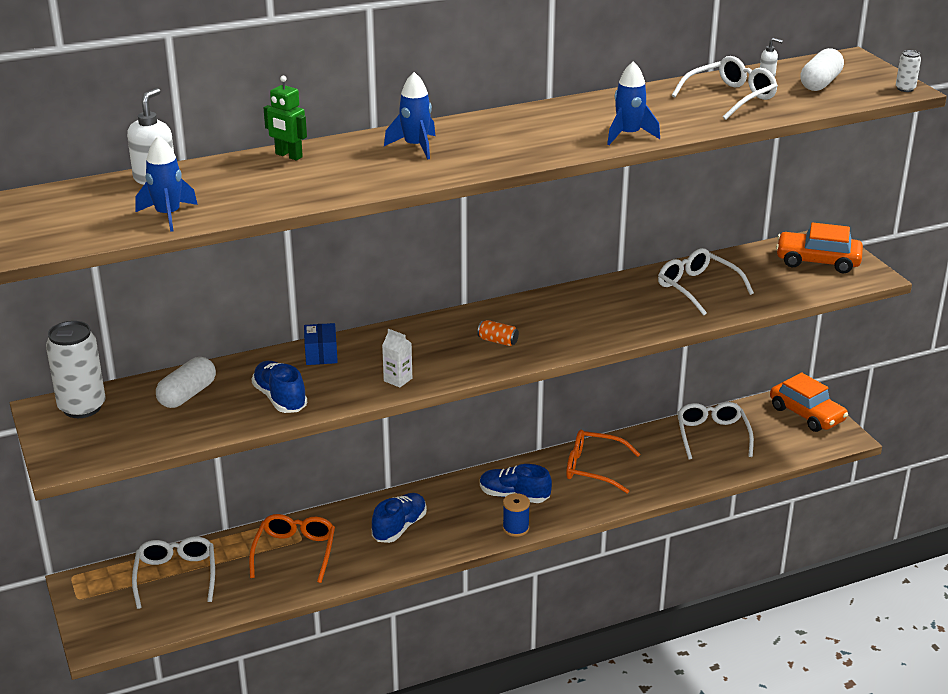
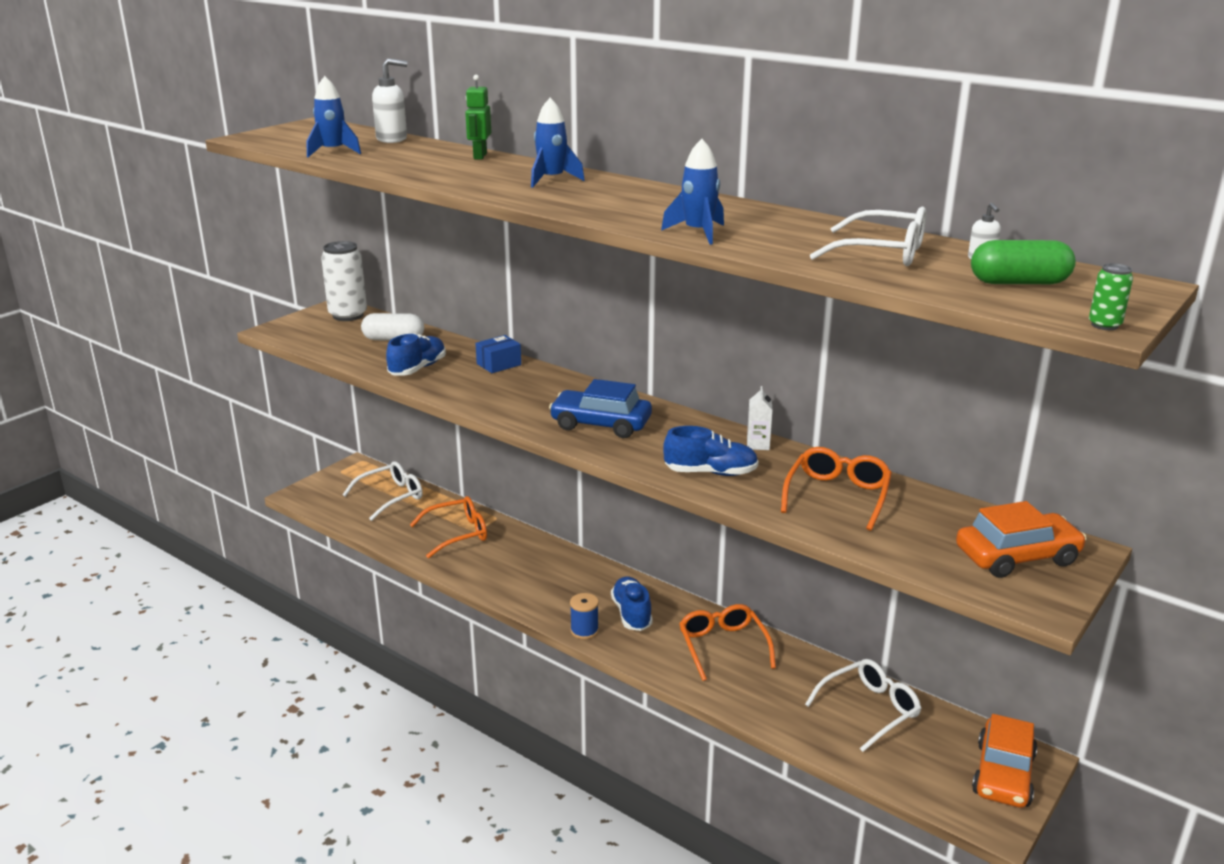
camera: 60 degrees right, 5 degrees down
(398, 379) = (490, 401): white carton -> white carton (758, 444)
(399, 527) = (531, 570): blue shoe -> blue shoe (710, 473)
(498, 341) = (601, 424): orange can -> blue car
(697, 288) = (837, 496): white glasses -> orange glasses
(817, 261) = (1017, 557): orange car -> orange car turned 90 degrees clockwise
(820, 83) = (1019, 283): white capsule -> green capsule
(905, 89) = (1104, 325): white can -> green can

